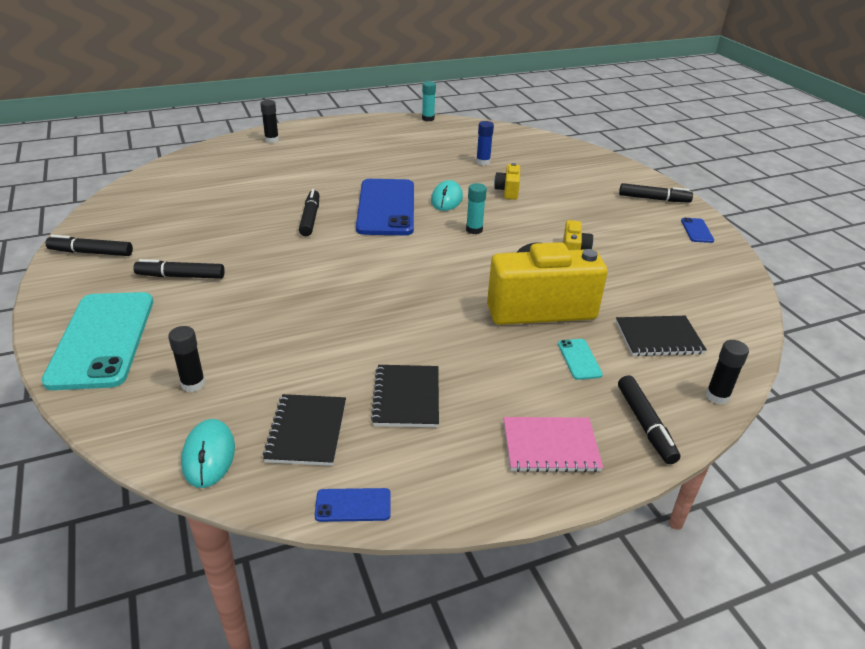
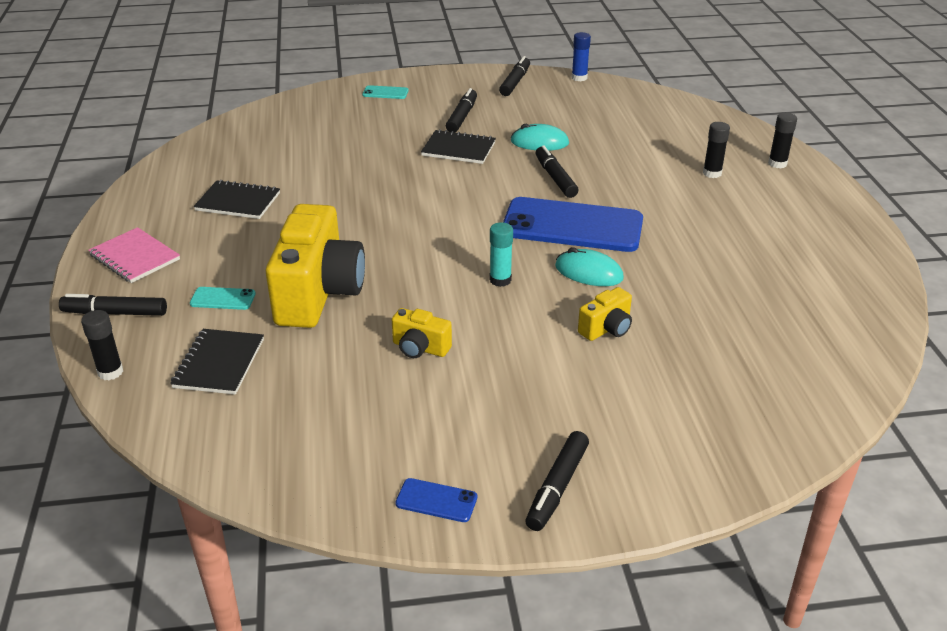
camera: 105 degrees right, 0 degrees up
(102, 339) = (385, 93): turquoise phone -> turquoise phone, size x0.40
(193, 384) = (312, 123): black glue stick -> black glue stick (712, 173)
(208, 455) = (236, 129): turquoise mouse -> turquoise mouse (539, 142)
(306, 431) = (232, 161): black notebook -> black notebook (458, 149)
(310, 218) = (555, 178): black marker -> black marker turned 120 degrees counterclockwise
(353, 505) = (153, 172): blue phone -> none
(428, 119) = (894, 297): turquoise glue stick -> none
(483, 162) = (712, 324): blue glue stick -> blue glue stick (579, 78)
(507, 191) = (606, 329): yellow camera -> yellow camera turned 120 degrees clockwise
(550, 446) = (134, 257): pink notebook -> pink notebook turned 60 degrees counterclockwise

